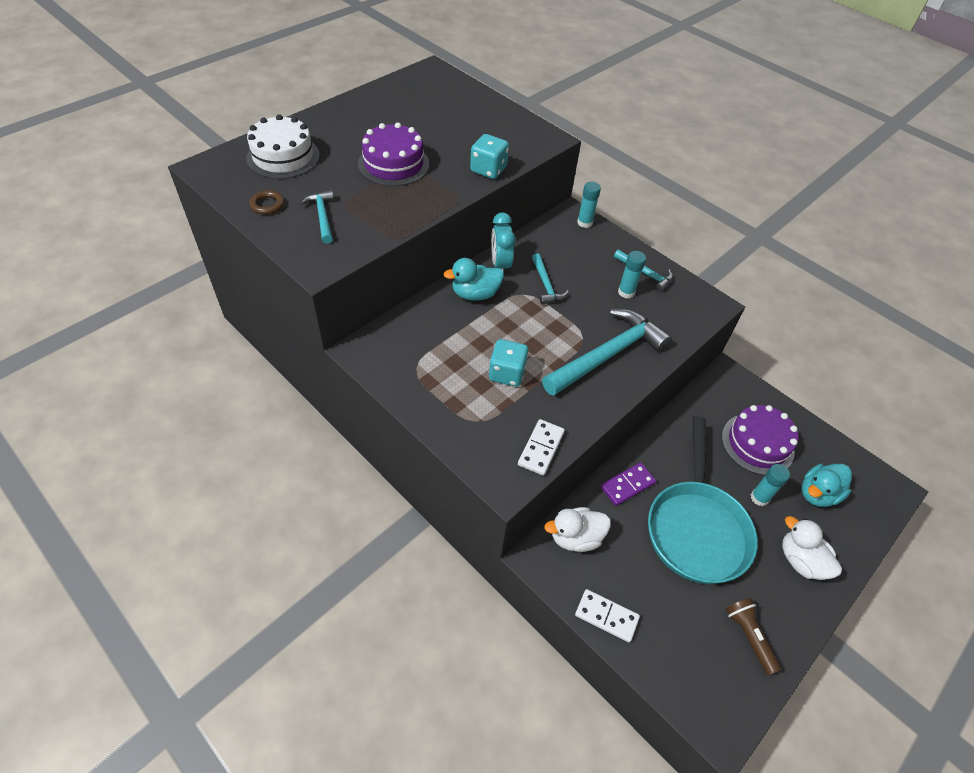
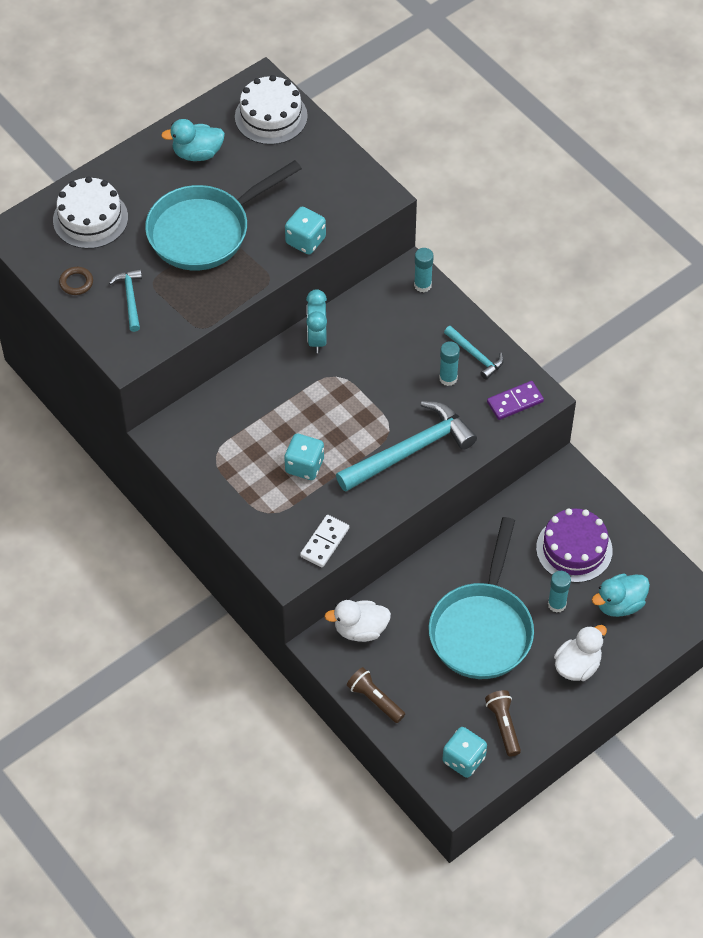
camera: 10 degrees right, 5 degrees up
(393, 164) = (205, 231): purple cake -> turquoise pan
(443, 89) = (271, 116): none -> white cake
(475, 294) = (285, 374): turquoise duck -> turquoise duck (197, 153)
(546, 285) = (362, 366): turquoise hammer -> none
(606, 616) = (375, 699): white domino -> brown flashlight
(627, 485) = (423, 583): purple domino -> purple domino (515, 402)
(718, 683) = (464, 759): none -> turquoise dice
(801, 561) = (577, 665): white duck -> white duck turned 75 degrees clockwise

